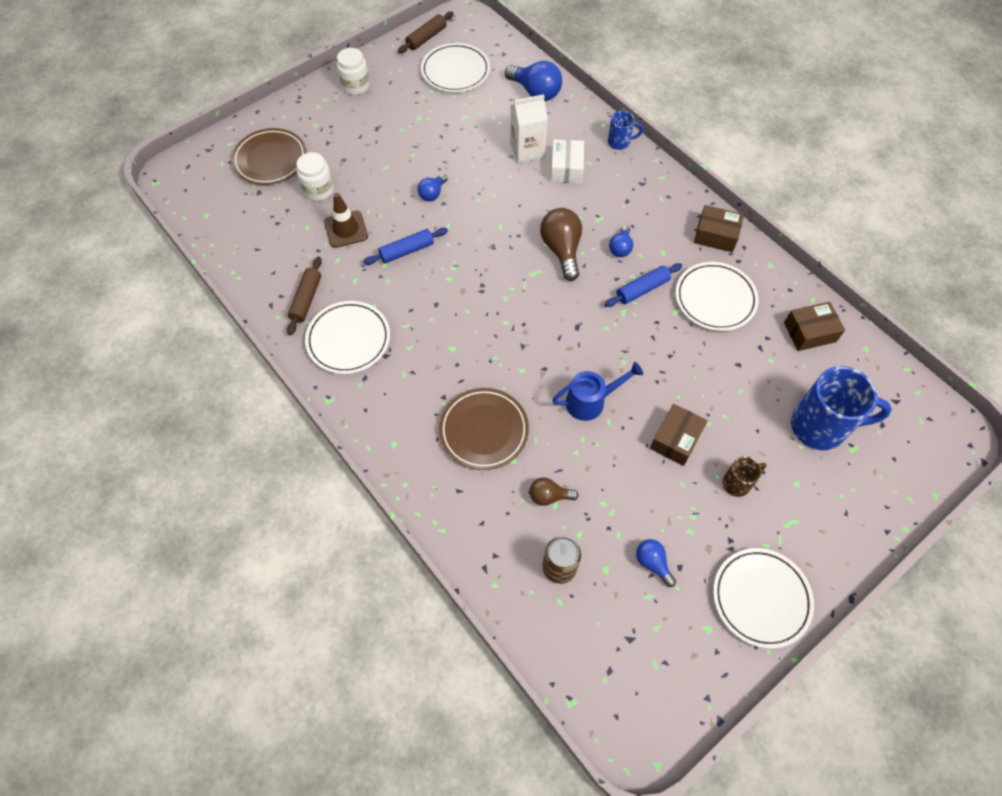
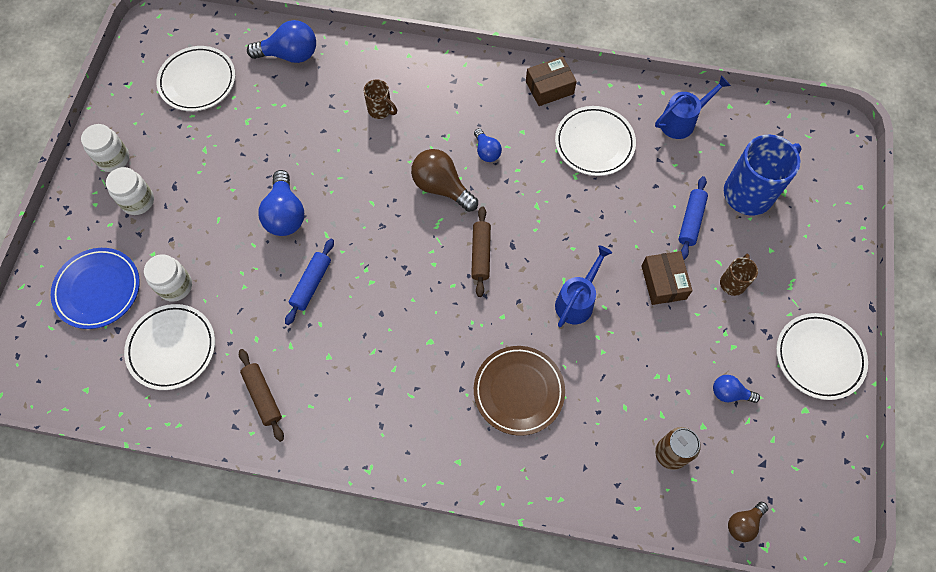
camera: 40 degrees left, 5 degrees up
(270, 160) = (98, 290): brown plate -> blue plate
(346, 122) = (138, 201): none -> white jar
(346, 229) = (237, 304): brown traffic cone -> none
(348, 340) = (335, 403): white plate -> white plate (172, 348)
(426, 38) = (138, 65): brown rolling pin -> brown rolling pin (481, 254)
(432, 193) = (285, 214): blue light bulb -> blue light bulb, size x1.75
(527, 150) = (332, 116): white carton -> none
(549, 496) = (614, 403): brown light bulb -> brown light bulb (743, 523)
(566, 168) = (380, 110): white box -> brown mug
(619, 142) = (404, 55): blue mug -> none
(642, 289) = (534, 175): blue rolling pin -> blue rolling pin (690, 221)
(809, 332) = (682, 121): brown box -> blue watering can

